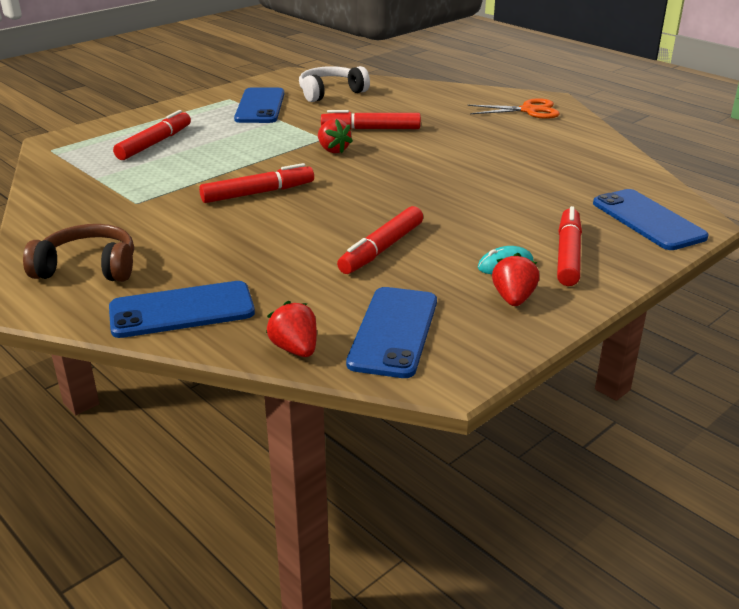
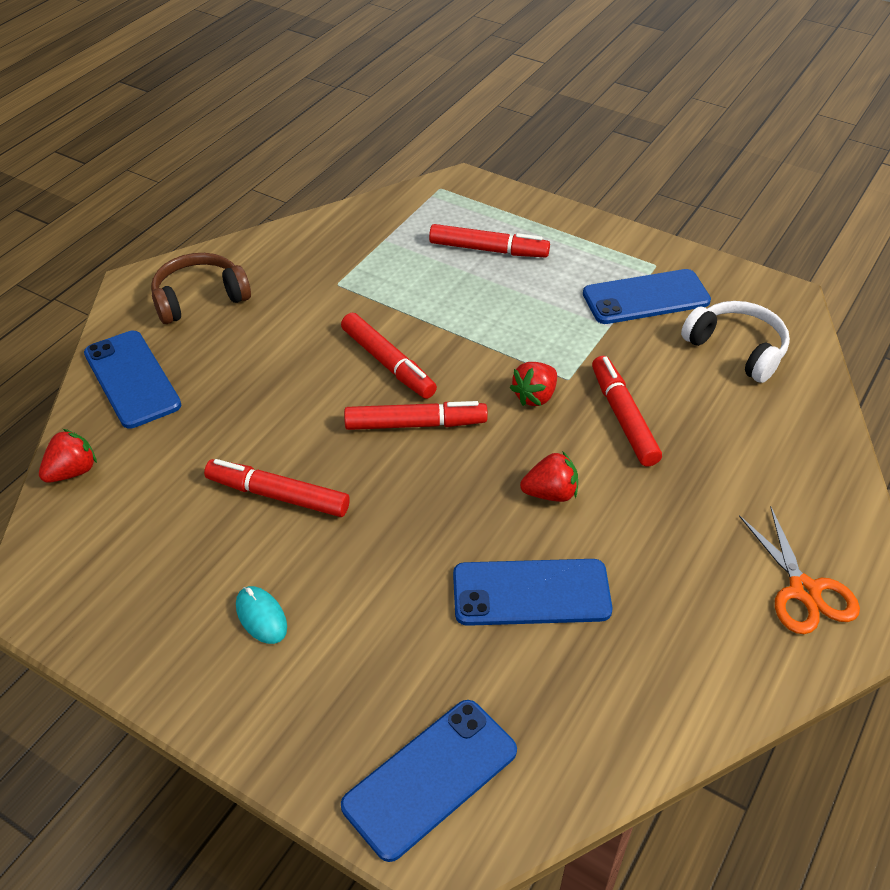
camera: 75 degrees right, 15 degrees up
(88, 268) = (199, 298): brown headphones -> brown headphones turned 105 degrees counterclockwise
(393, 332) = (106, 538): blue phone -> blue phone (531, 593)
(513, 299) = (183, 633): red strawberry -> red strawberry (550, 493)
(568, 254) = (301, 681): red marker -> red marker (415, 424)

